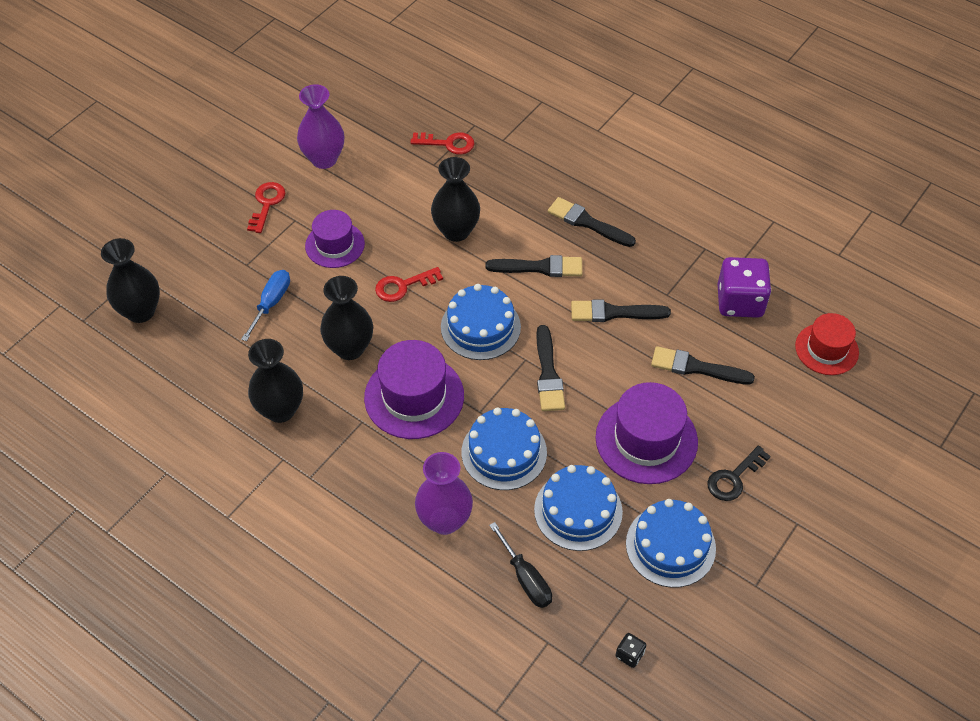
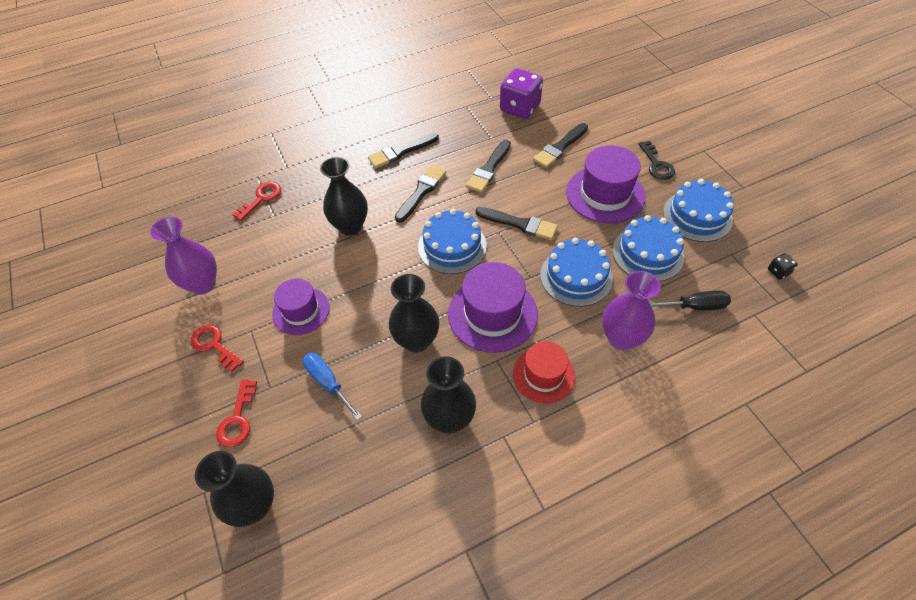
camera: 60 degrees left, 0 degrees up
(403, 286) = (379, 280): red key -> red key (238, 419)
(826, 349) = (580, 87): red hat -> red hat (543, 375)

